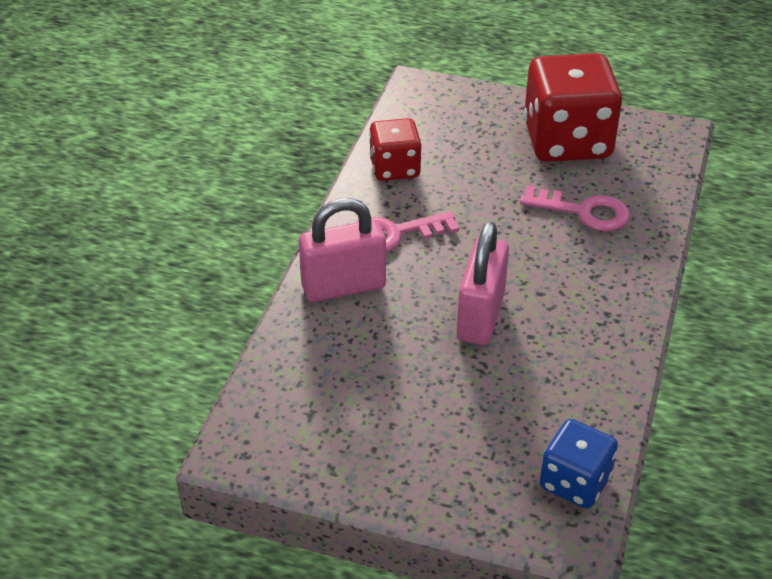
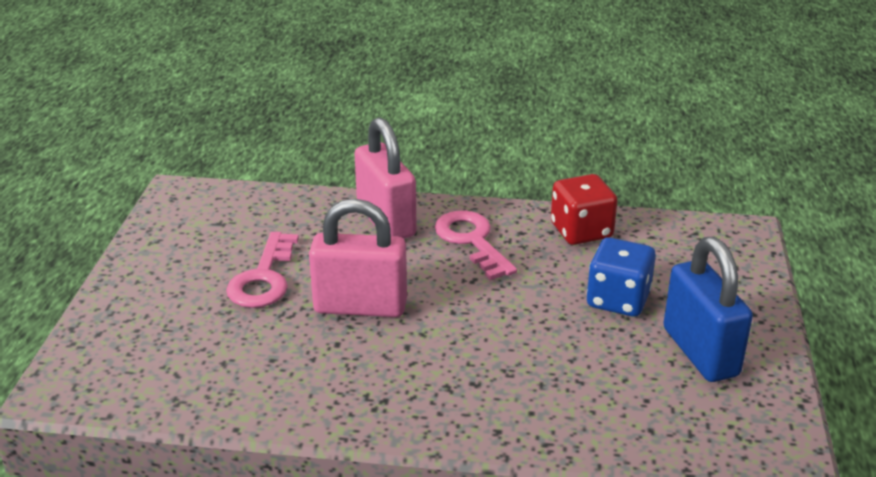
camera: 80 degrees right, 10 degrees down
(567, 141) = (700, 352): red dice -> blue padlock
(575, 482) = (127, 385): blue dice -> blue dice (618, 300)
(584, 212) = (563, 373): pink key -> pink key (263, 278)

